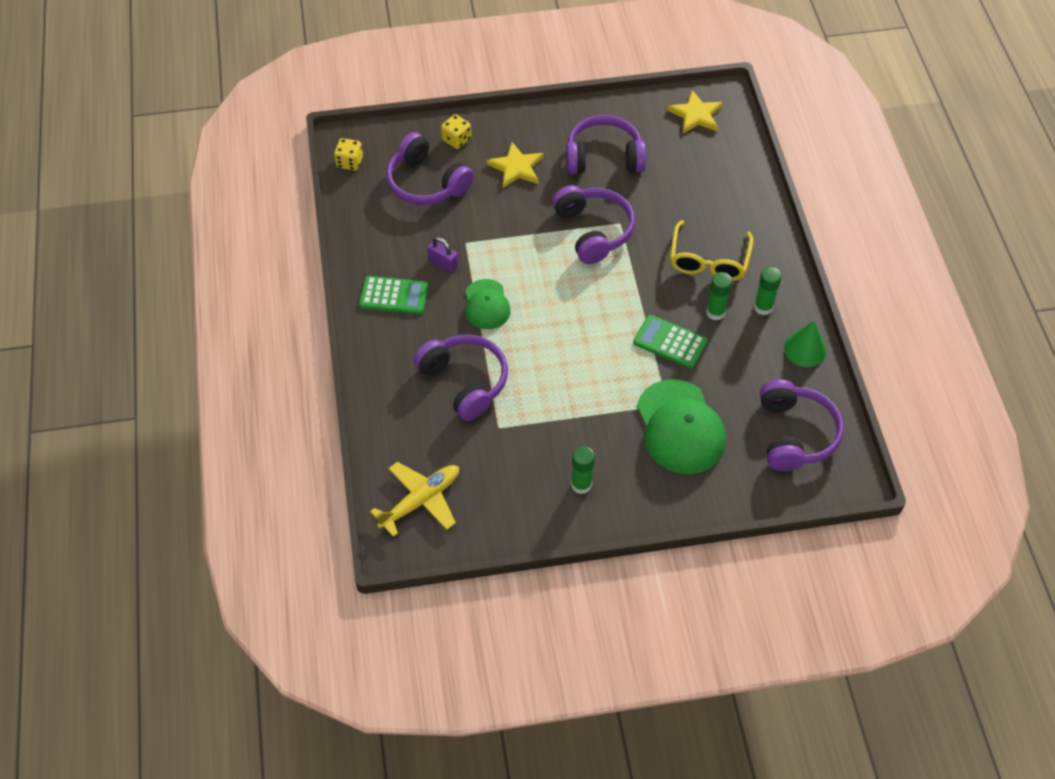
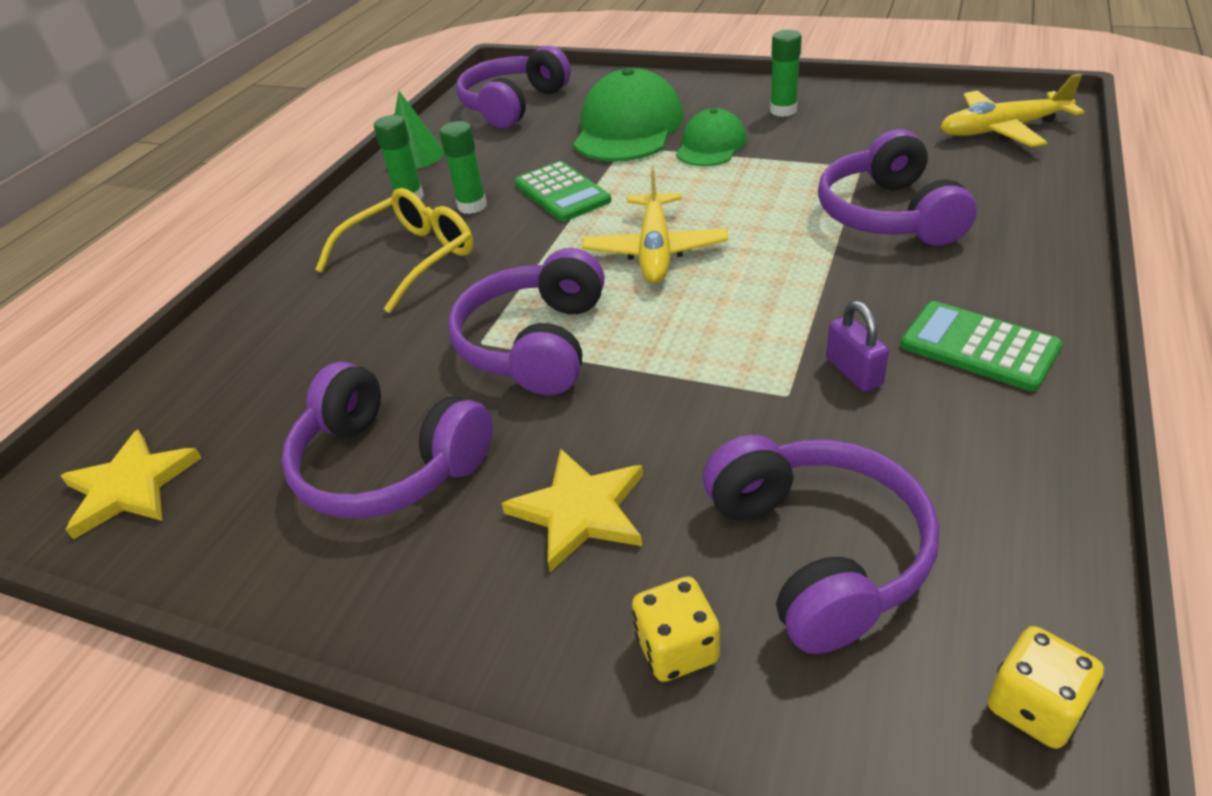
camera: 145 degrees left, 15 degrees down
(486, 305) = (801, 291): green cap -> green cap (710, 145)
(578, 310) = (655, 250): none -> yellow plane

